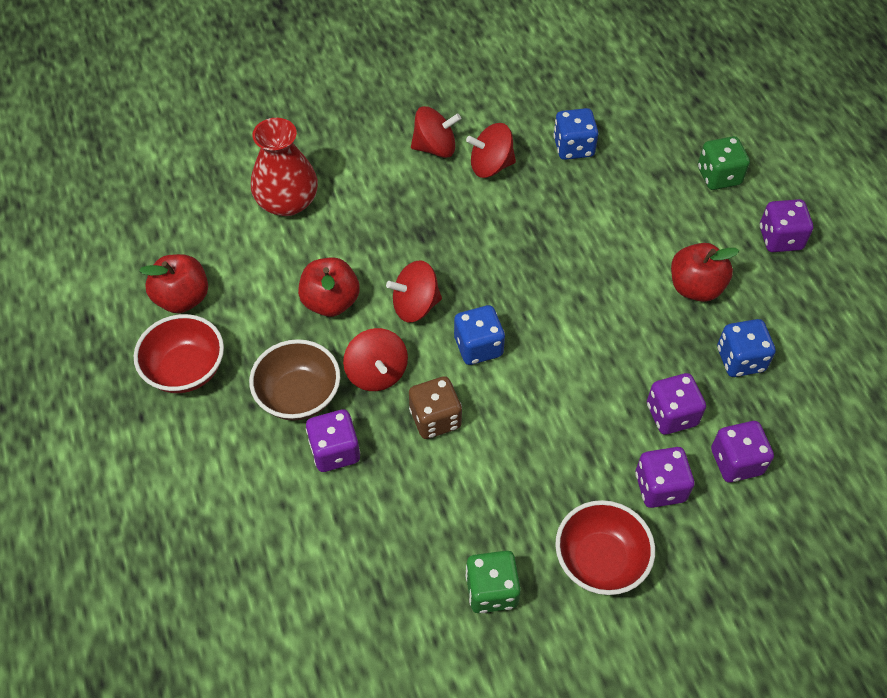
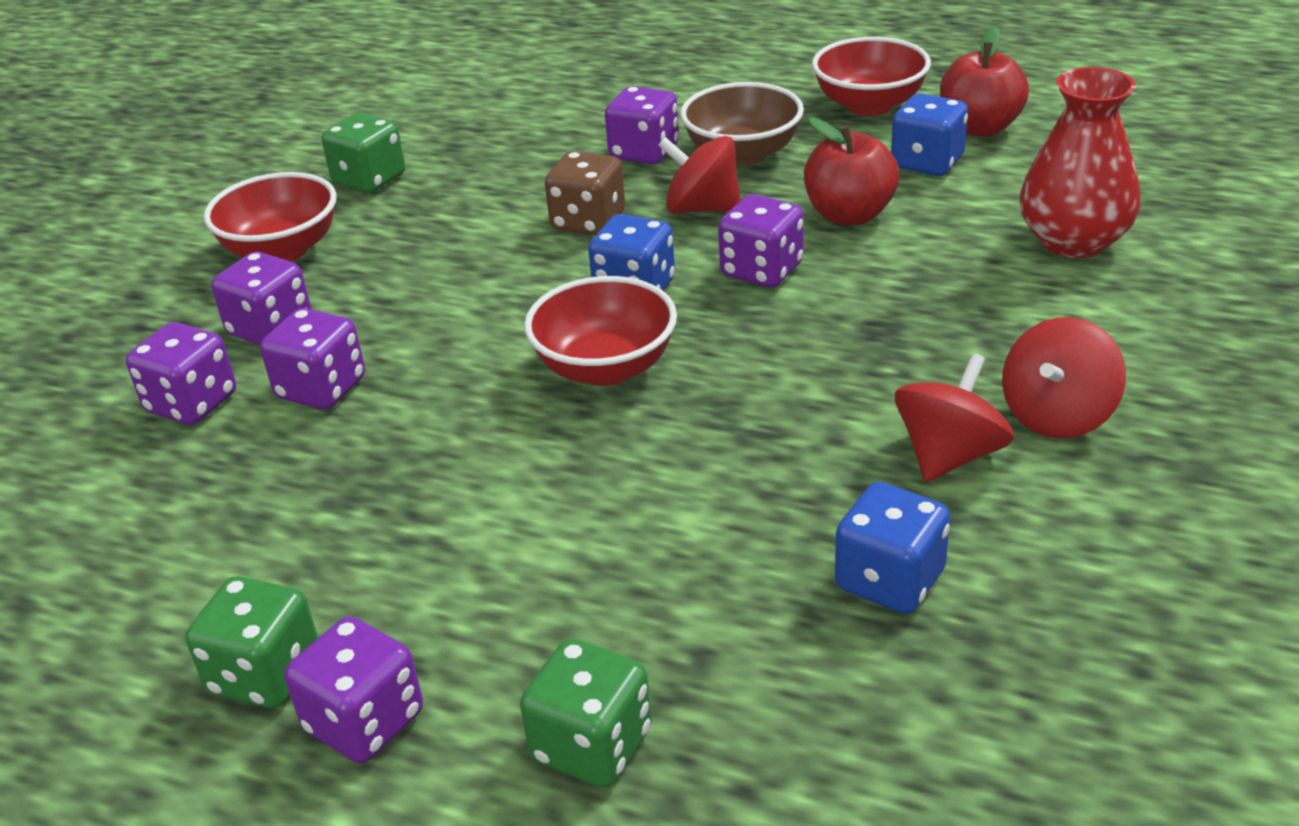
camera: 135 degrees right, 20 degrees down
(415, 305) = (762, 270): red spinning top -> purple dice
(546, 312) = (605, 368): none -> red bowl
(695, 287) = (438, 538): red apple -> none
(740, 359) = (279, 502): blue dice -> blue dice (927, 163)
(800, 282) = (265, 674): none -> green dice

